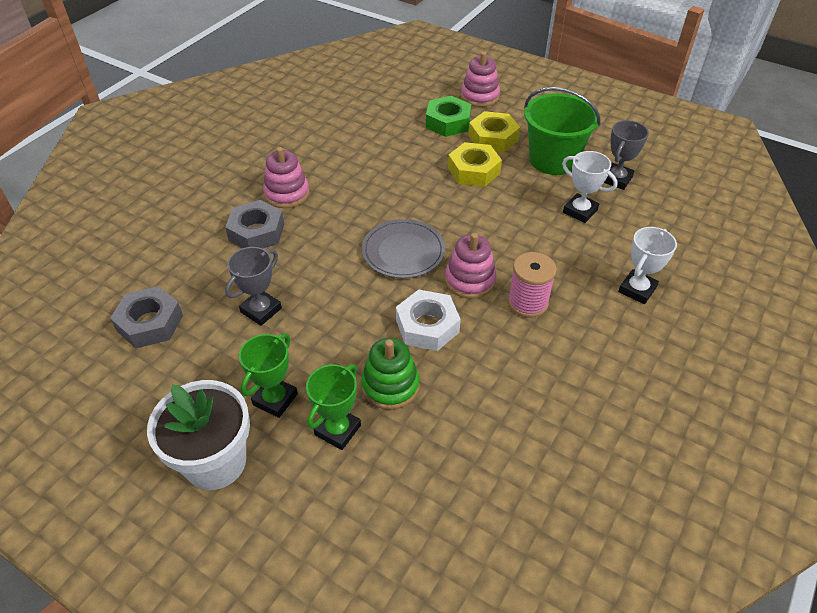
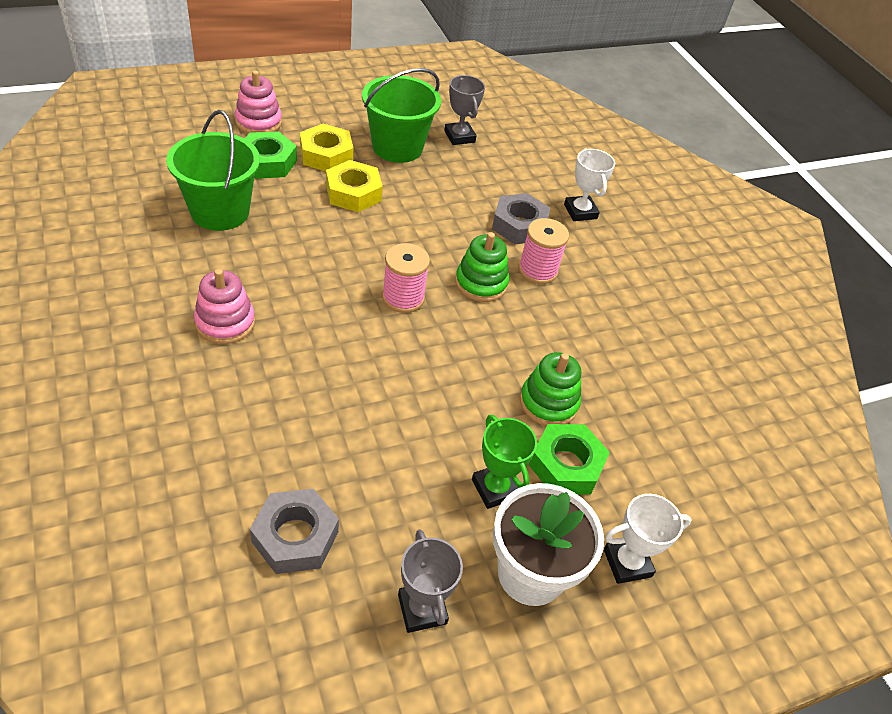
camera: 60 degrees left, 0 degrees up
(256, 232) = (255, 377): grey nut -> grey nut (519, 225)
(261, 310) = (373, 436): grey trophy -> grey trophy (422, 609)
(337, 430) = (566, 465): green trophy -> green nut
(376, 134) = (220, 212): none -> green bucket
(403, 251) = (403, 298): grey plate -> pink spool
(427, 326) = (506, 340): white nut -> none
(470, 280) = (481, 283): pink stacking toy -> green stacking toy
(580, 211) = (472, 177): white trophy -> white trophy (627, 563)

